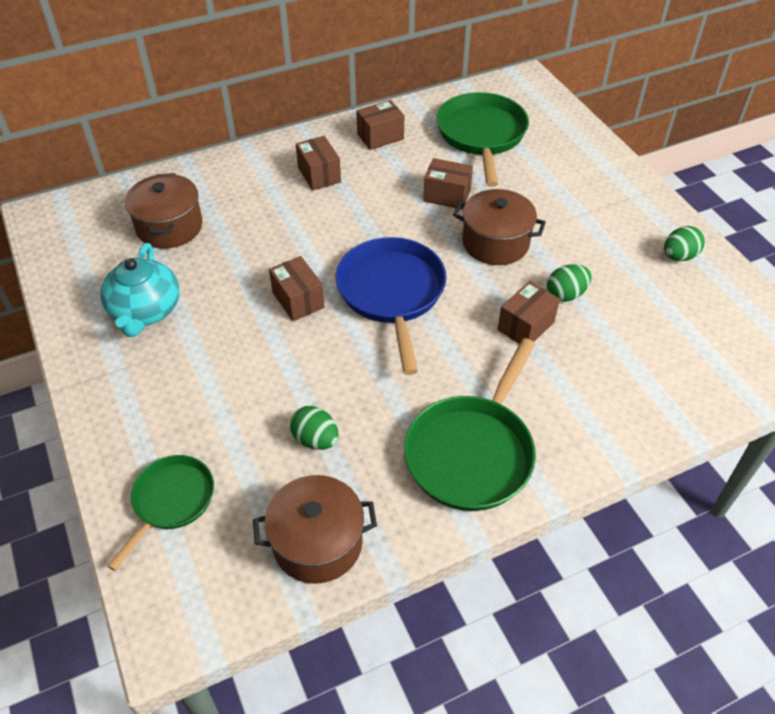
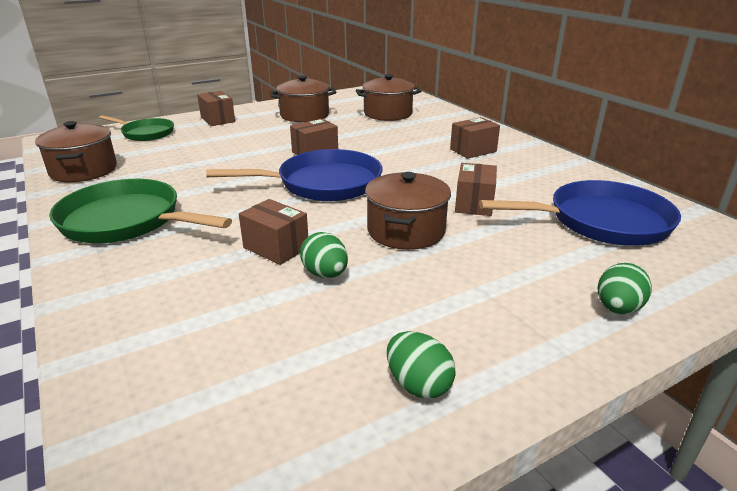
camera: 85 degrees right, 20 degrees down
(145, 311) = (304, 115): turquoise teapot -> brown pot
(315, 439) = (172, 165): green egg -> green egg (617, 308)
(380, 137) = (550, 171): brown box -> brown box (218, 120)
(481, 135) = (601, 221): green pan -> blue pan

